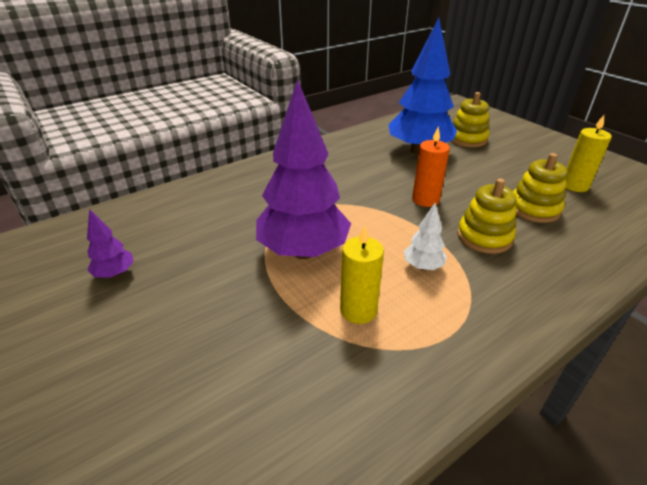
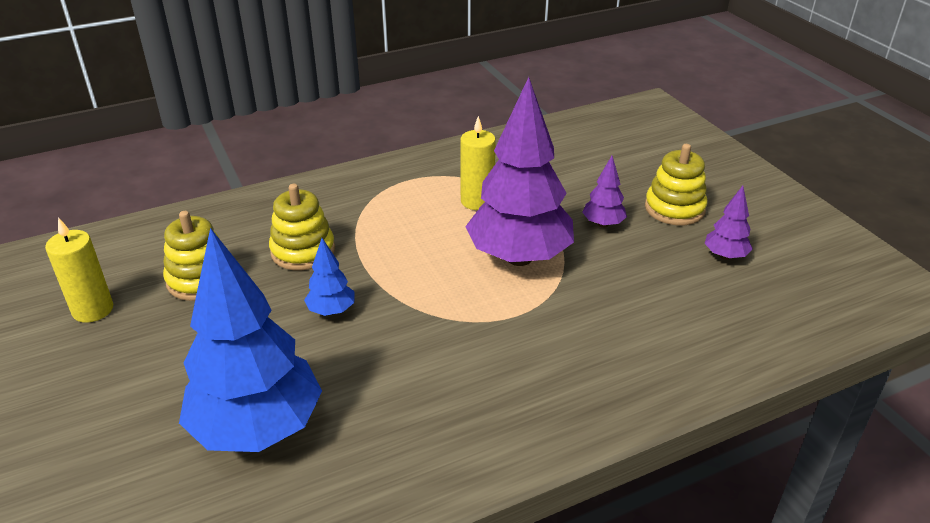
camera: 170 degrees left, 0 degrees up
(222, 296) = (603, 224): none -> purple tree
(423, 266) = (396, 229): white tree -> none
(425, 200) = (331, 311): orange candle -> blue tree
(467, 139) = (125, 457): yellow stacking toy -> yellow stacking toy (674, 208)

